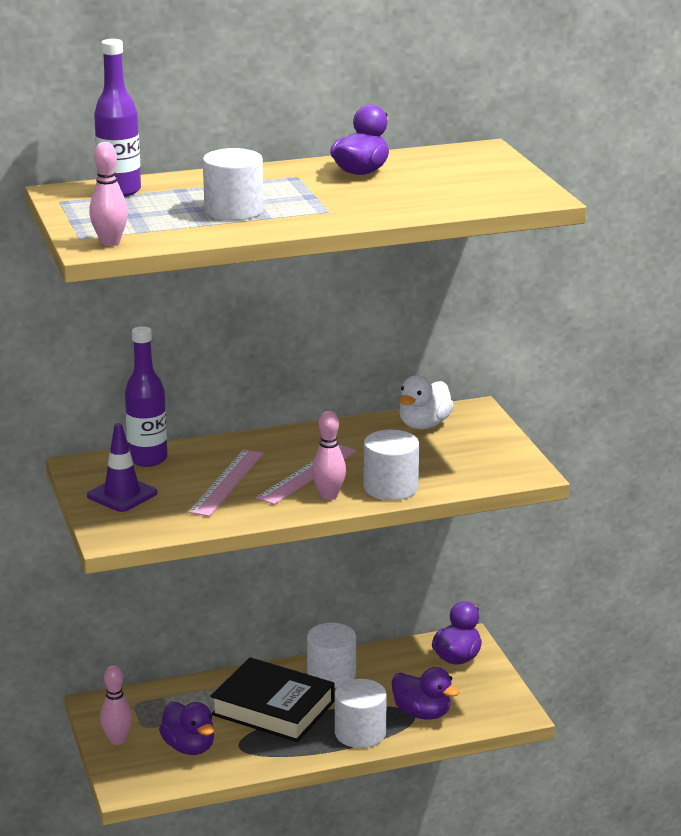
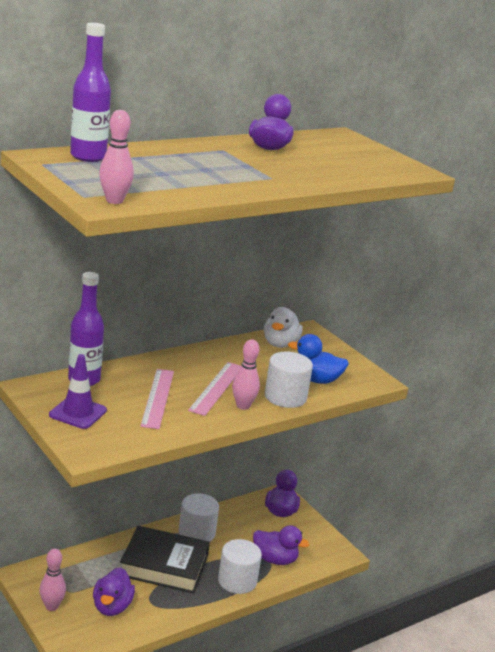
camera: 20 degrees left, 0 degrees up
(189, 747) = (112, 607): purple duck -> purple duck turned 60 degrees clockwise
(234, 211) = (197, 176): white cylinder -> none
(445, 469) = (316, 380): none -> blue duck

